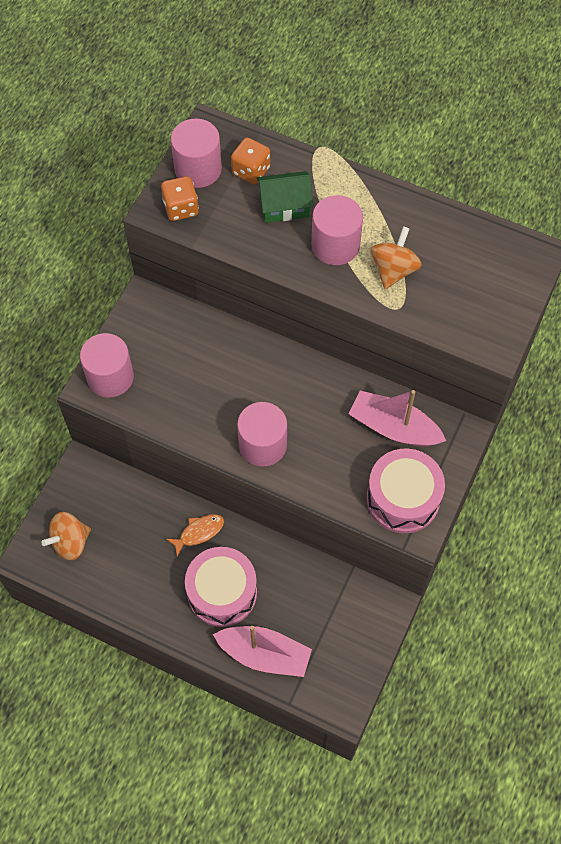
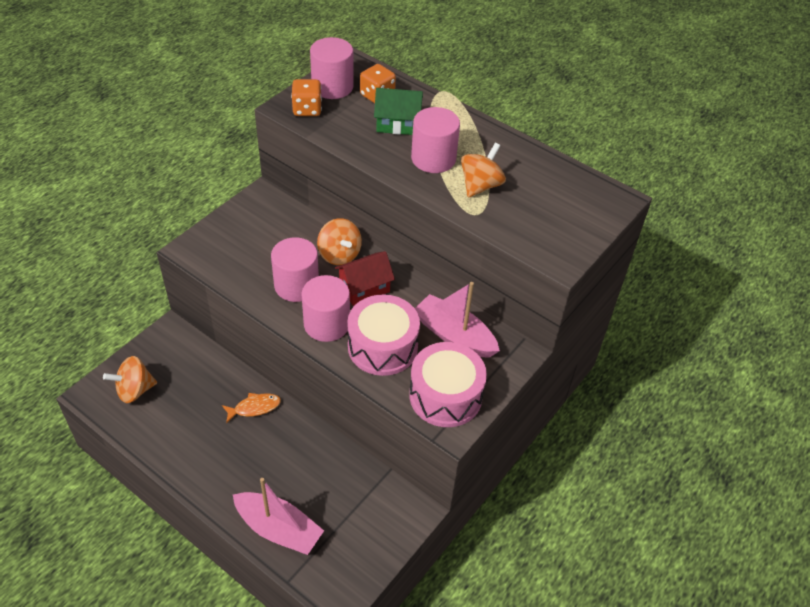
camera: 10 degrees right, 15 degrees down
(110, 377) = (210, 245): pink cylinder -> pink cylinder (296, 285)
(222, 592) = (257, 464): pink drum -> pink drum (382, 347)
(250, 357) = (339, 254): none -> orange spinning top
(288, 393) = (364, 288): none -> red house

